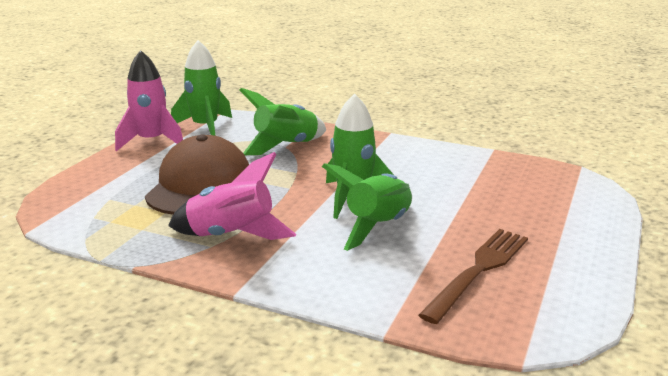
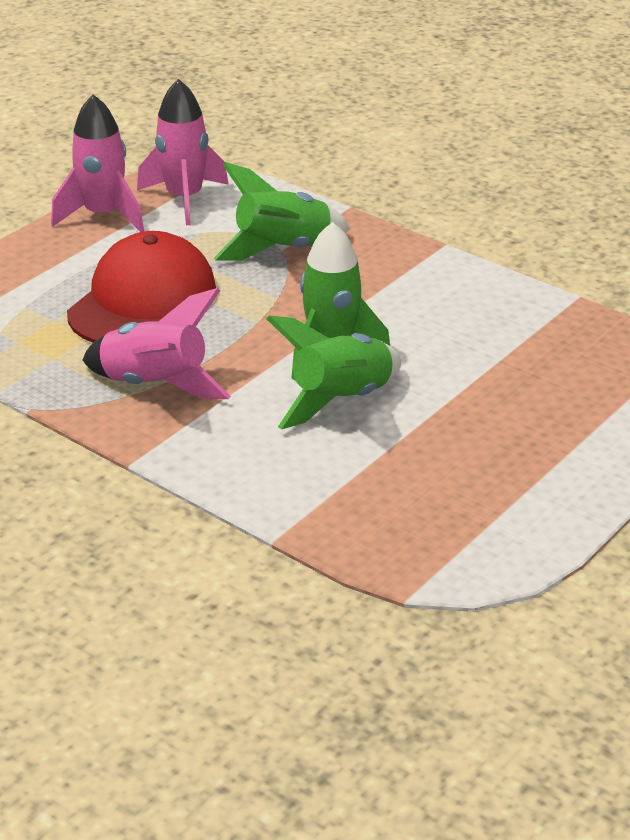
camera: 15 degrees right, 10 degrees up
(199, 185) = (142, 301): brown cap -> red cap
(205, 127) = (184, 199): green rocket -> pink rocket
(479, 270) = (431, 480): brown fork -> none

